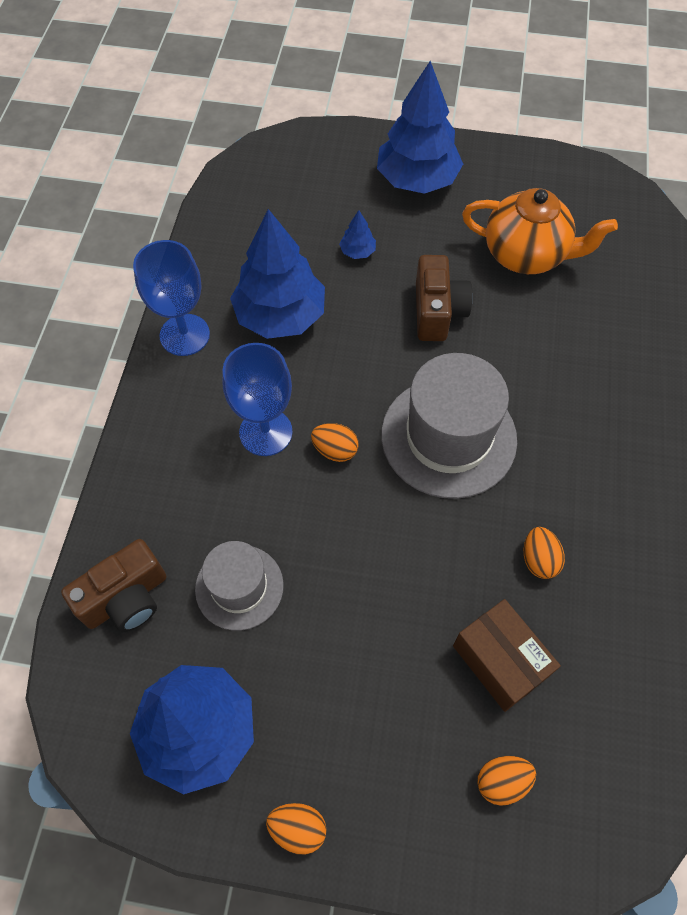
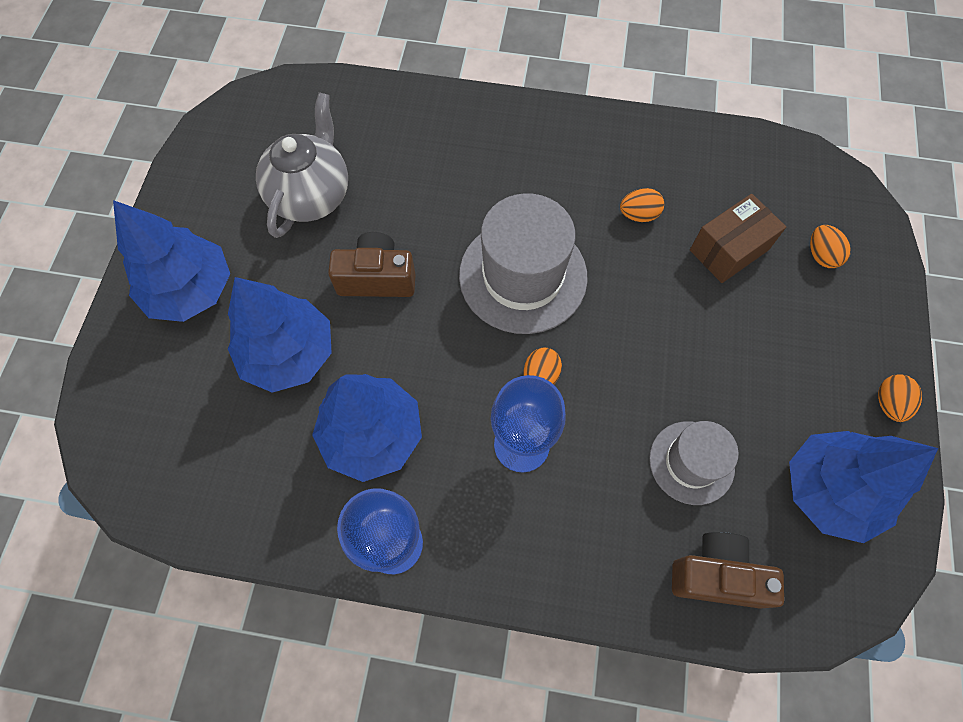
camera: 90 degrees left, 5 degrees up
(126, 598) = (716, 575): brown camera -> brown camera turned 45 degrees counterclockwise
(357, 252) = (289, 354): blue tree -> blue tree, size x2.43
(526, 255) = (311, 195): orange teapot -> grey teapot

